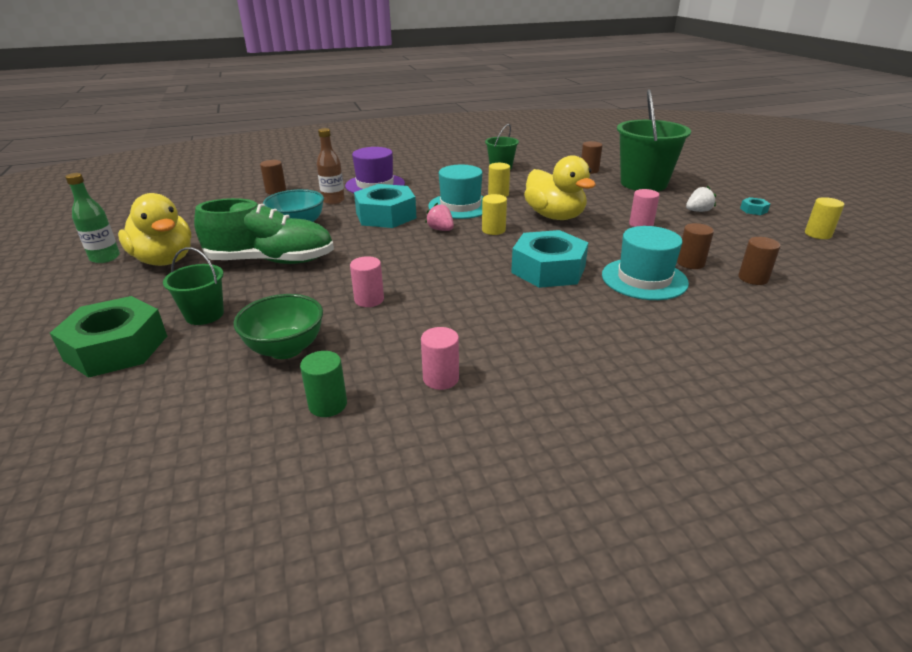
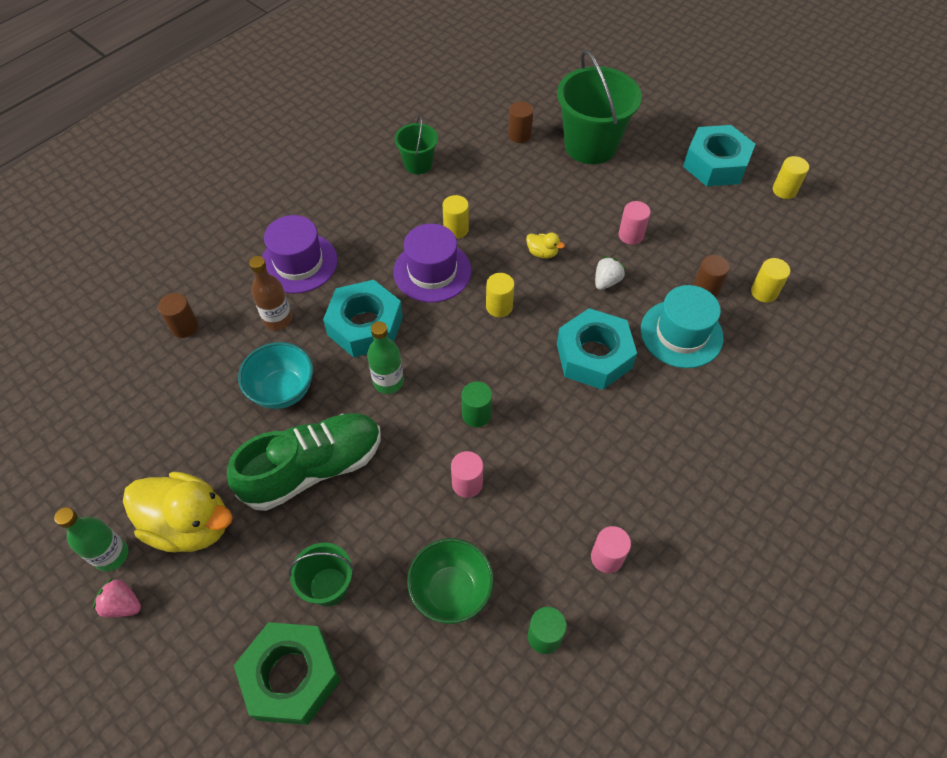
camera: 30 degrees left, 25 degrees up
(371, 240) = (388, 382): none -> green bottle
(417, 271) = (476, 414): none -> green cylinder
(441, 229) = (445, 329): pink strawberry -> pink strawberry (123, 605)
(460, 206) = (432, 271): turquoise hat -> purple hat
(555, 216) = (542, 253): yellow duck -> yellow duck, size x0.42
(698, 211) = (668, 186): white strawberry -> white strawberry (606, 281)
(753, 210) = (715, 164): turquoise nut -> turquoise nut, size x2.48
(753, 278) = (764, 292): brown cylinder -> yellow cylinder

